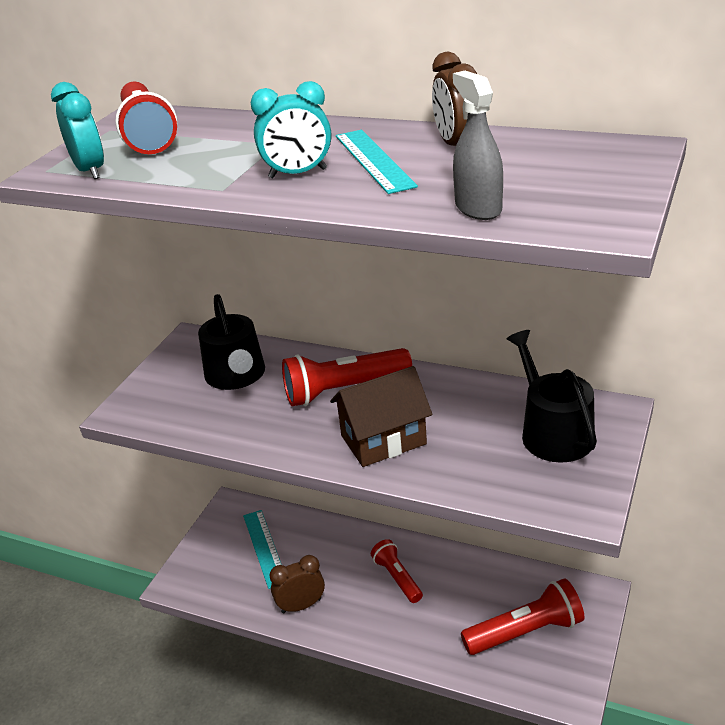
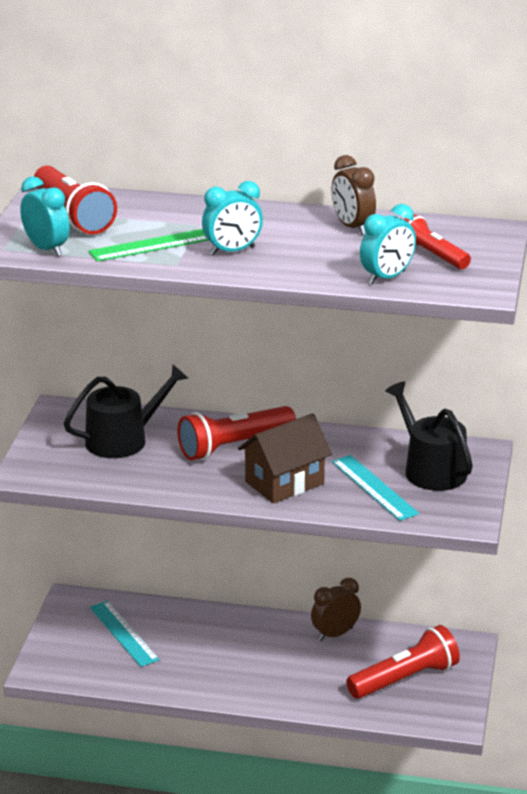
camera: 15 degrees left, 5 degrees down
(211, 166) = (154, 245): none -> green ruler
(236, 376) = (124, 439): black watering can -> black watering can turned 90 degrees counterclockwise
(301, 605) = (179, 677): brown clock -> brown clock (335, 634)
(374, 160) = (290, 240): turquoise ruler -> turquoise ruler (374, 487)
(397, 578) = (270, 647): red flashlight -> red flashlight (432, 255)
(478, 208) = (387, 277): grey spray bottle -> turquoise clock

